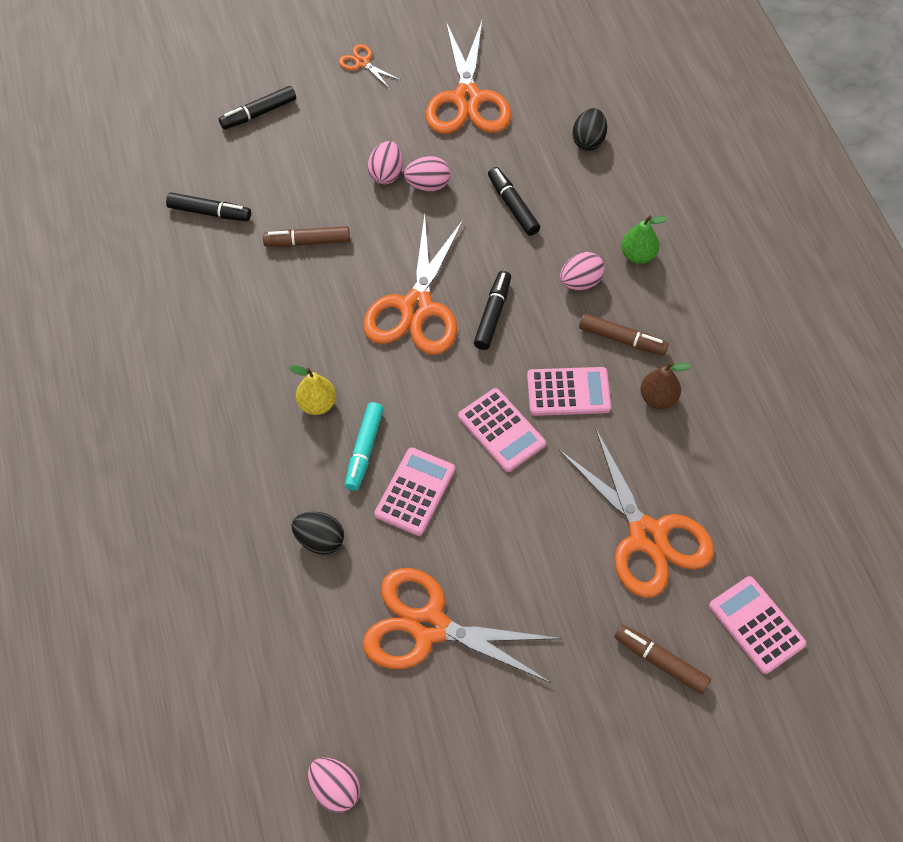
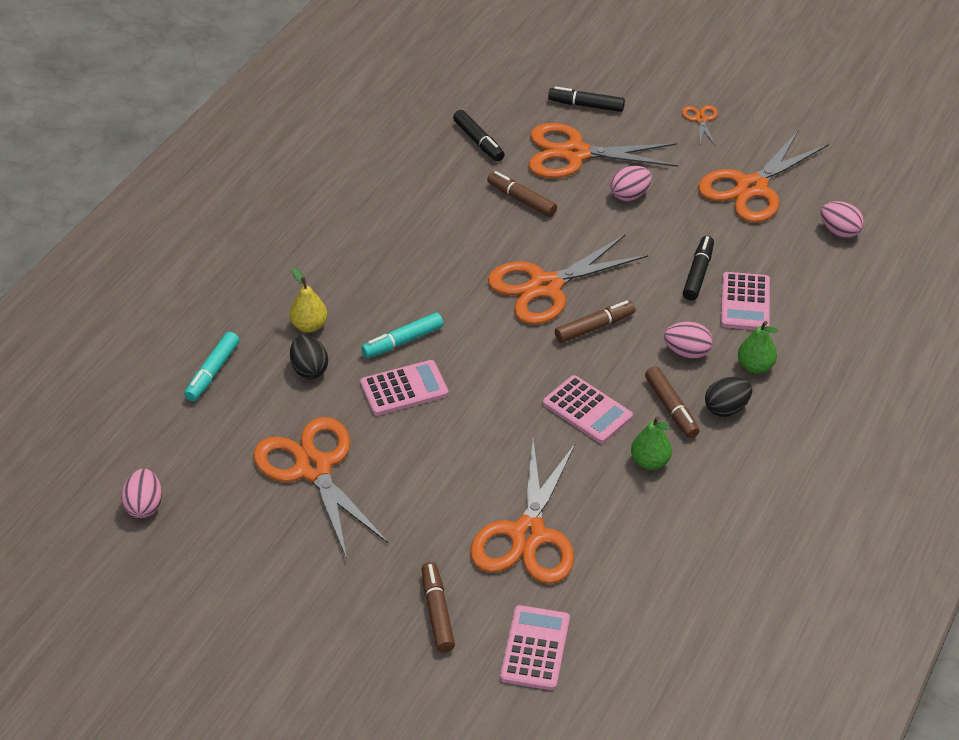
camera: 45 degrees right, 15 degrees down
(242, 614) = (213, 372): none -> turquoise marker
(301, 166) = (575, 154): none -> orange scissors
(317, 404) = (406, 294): yellow pear -> yellow pear (309, 326)
(428, 185) = (651, 221): pink egg -> pink egg (839, 232)
(492, 314) = (594, 327): black marker -> brown marker
(501, 430) = (509, 397): pink calculator -> pink calculator (745, 302)
(588, 140) = (813, 271): black egg -> black egg (726, 408)
(658, 398) = (650, 462): brown pear -> green pear

